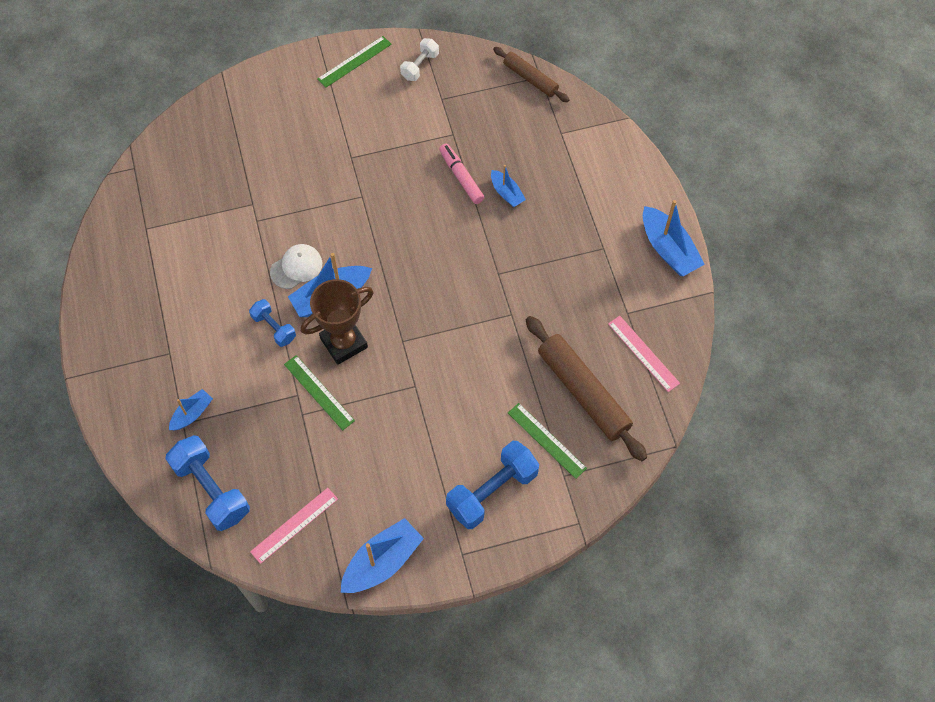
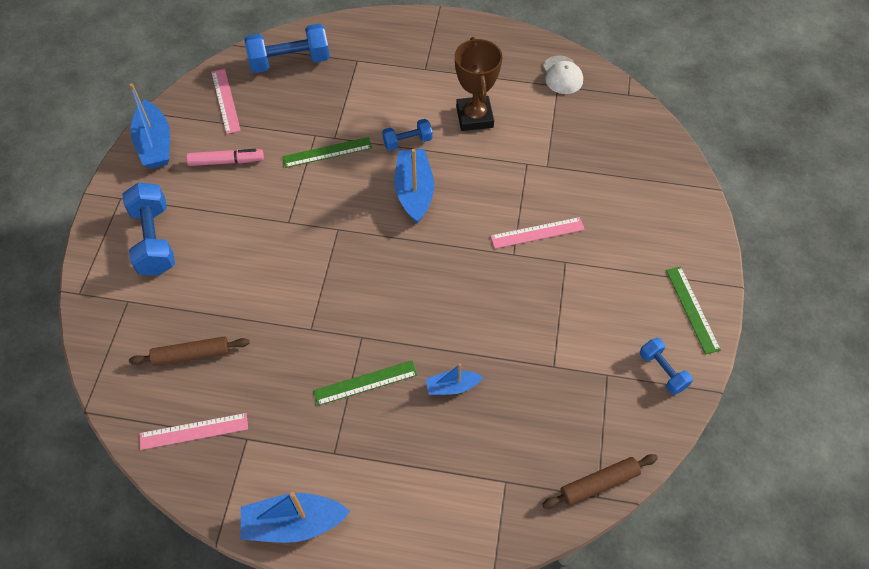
camera: 115 degrees right, 5 degrees down
(192, 414) = (361, 68): blue boat -> none
(296, 267) = (460, 176): white cap -> white cap (562, 75)
(331, 186) = (537, 233): none -> pink ruler
(344, 343) = (363, 185): brown trophy -> brown trophy (474, 117)
(420, 66) = (662, 371): white dumbbell -> blue dumbbell
(461, 177) = (494, 351): pink marker -> pink marker (226, 161)
(546, 440) = (168, 302): green ruler -> green ruler (365, 383)
(583, 392) = (191, 355): brown rolling pin -> brown rolling pin, size x0.59

